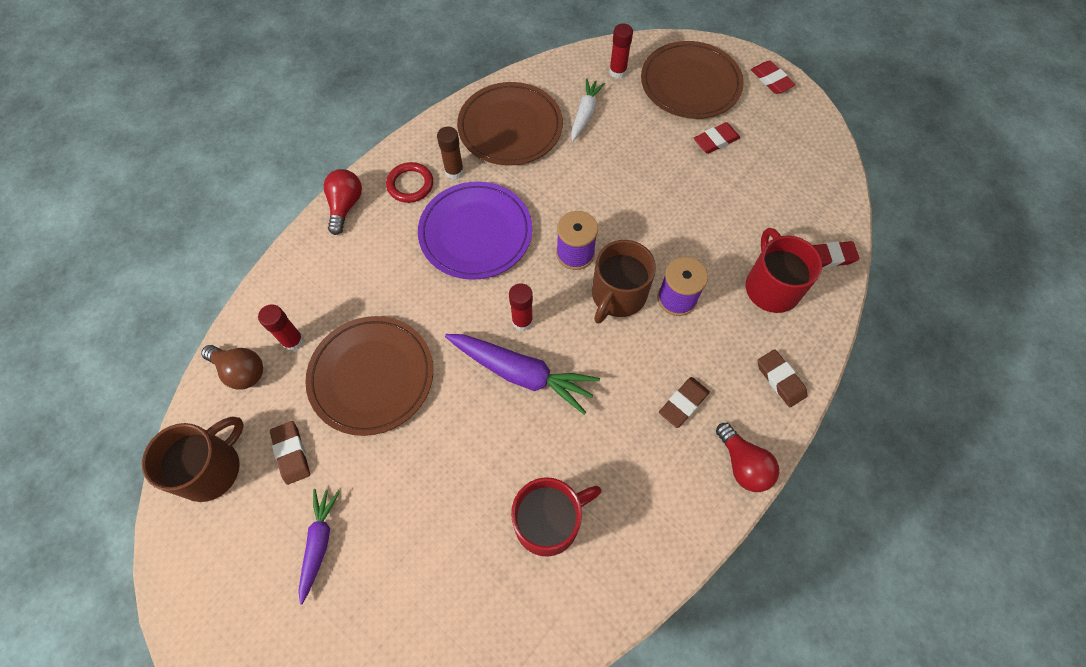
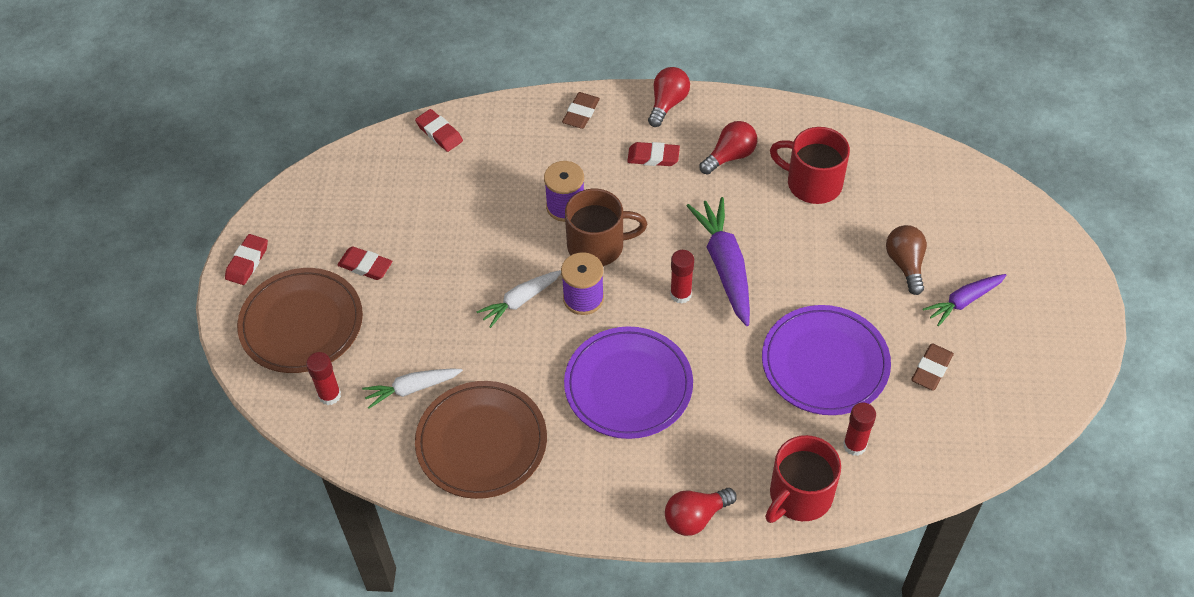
camera: 125 degrees left, 10 degrees down
(211, 468) = (996, 413): brown mug -> none
(241, 371) = (915, 462): brown light bulb -> brown light bulb (905, 264)
(372, 376) = (825, 363): brown plate -> purple plate
(410, 184) = (623, 479): red ring -> none
(454, 171) = (576, 452): brown glue stick -> none
(606, 213) = (520, 301): none -> white carrot
(636, 471) = (730, 156): none -> red light bulb
(683, 403) = (653, 157): brown eraser -> red eraser
(771, 287) = (500, 154): red mug -> red mug (799, 496)

